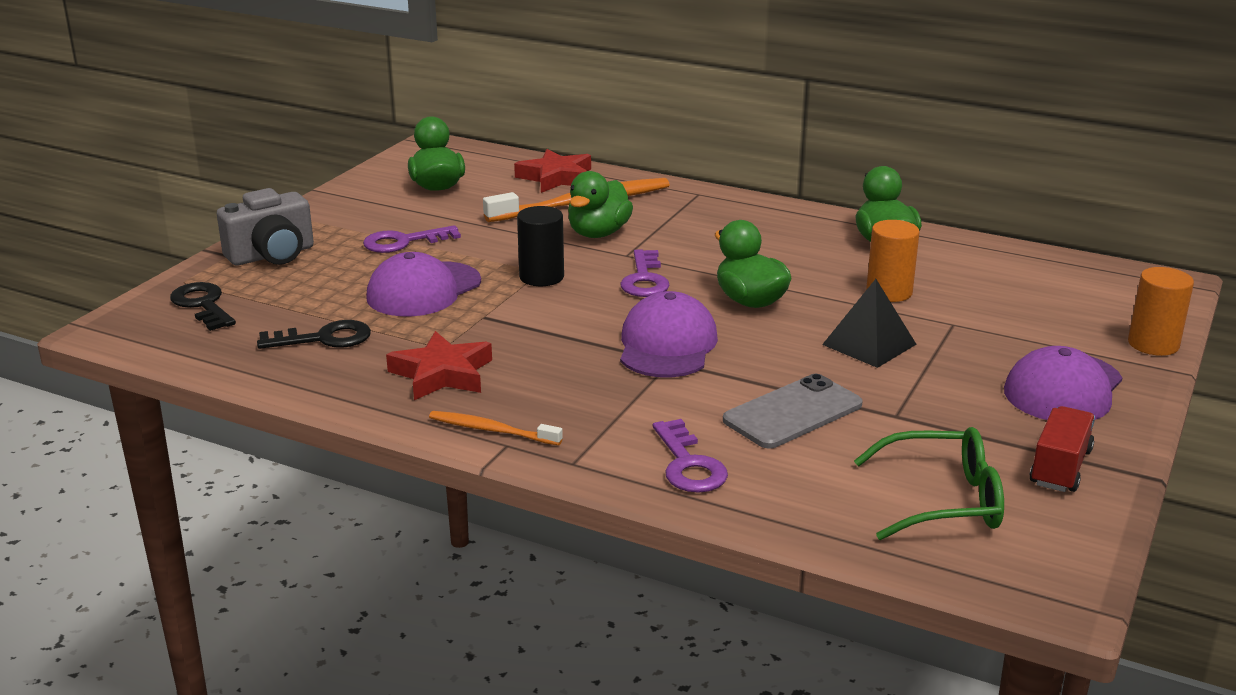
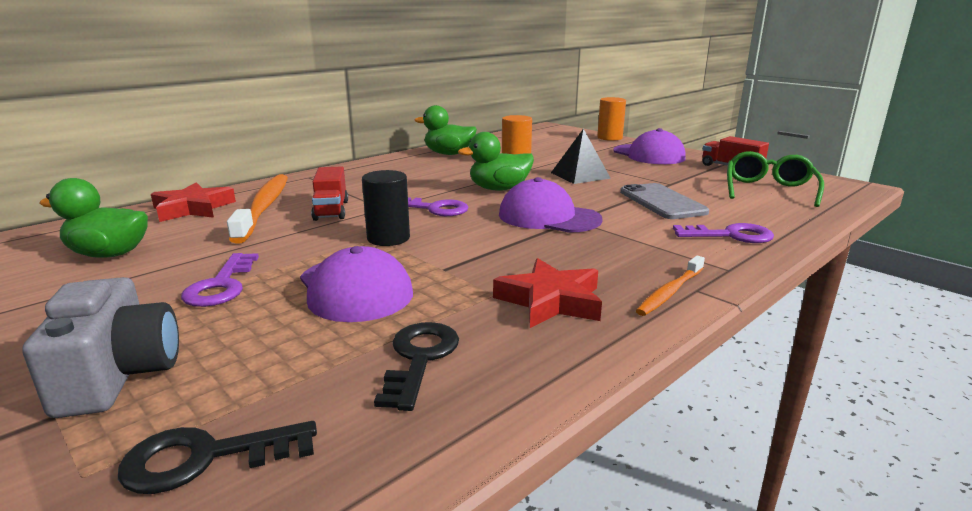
camera: 70 degrees left, 5 degrees down
(598, 233) = (331, 210): green duck -> red truck

